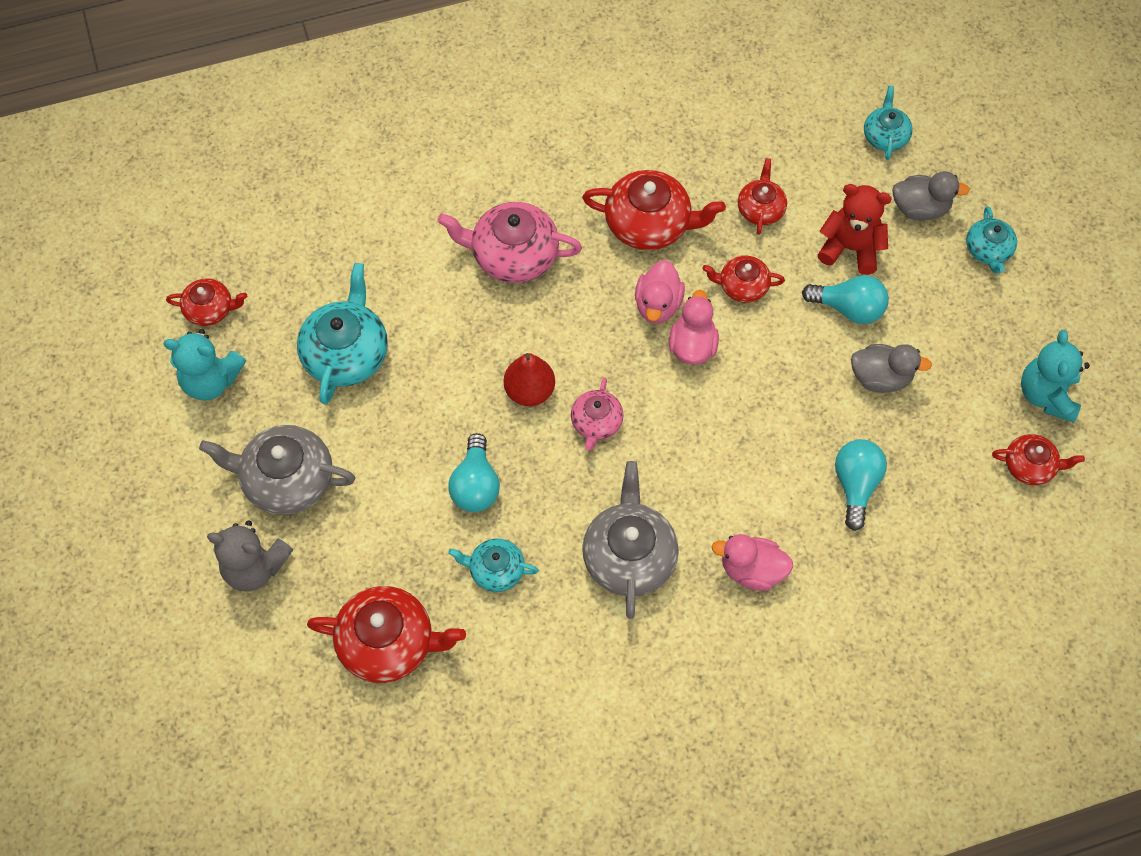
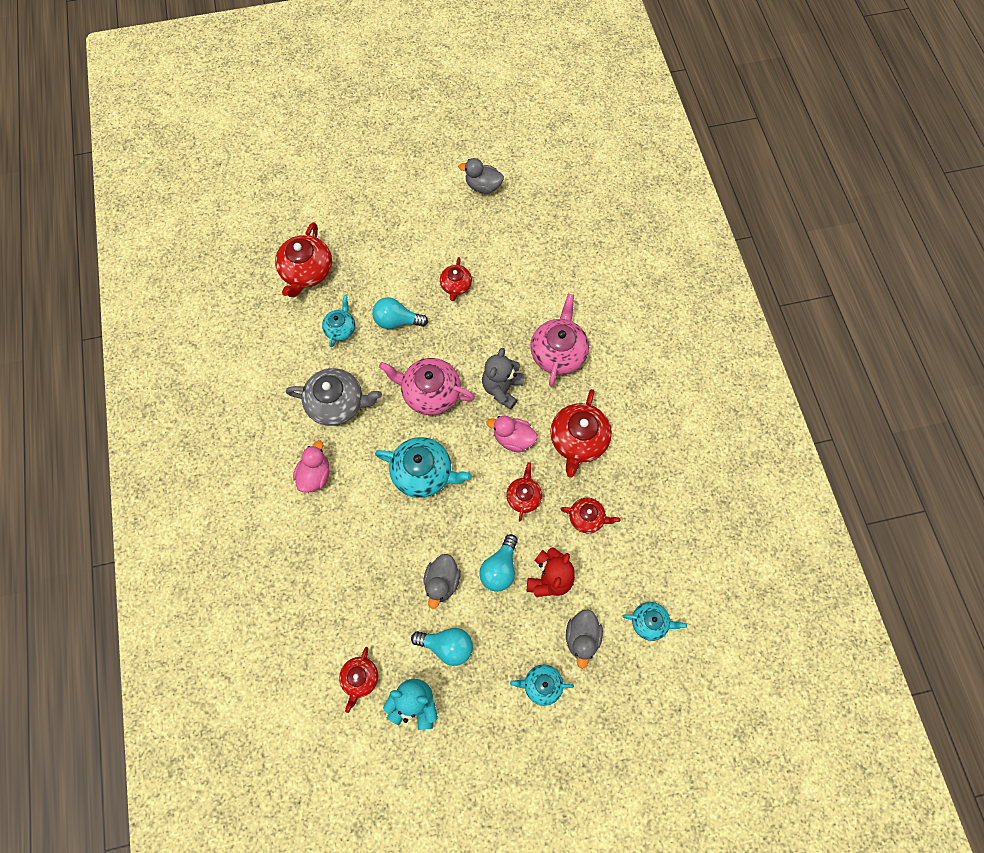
camera: 95 degrees right, 5 degrees up
(210, 309) = (531, 185): red teapot -> red teapot (456, 285)
(211, 381) = (483, 186): turquoise teddy bear -> grey duck
(255, 567) = (363, 208): grey teddy bear -> grey teddy bear (502, 388)
(286, 480) = (414, 223): grey teapot -> none
(346, 353) = (494, 255): turquoise teapot -> turquoise teapot (423, 473)
(529, 391) = (457, 355): red pear -> none
(596, 423) = (430, 392): pink teapot -> pink teapot, size x1.74
(692, 346) = (480, 457): pink duck -> none
(855, 485) = (363, 551): turquoise light bulb -> turquoise light bulb (447, 645)

